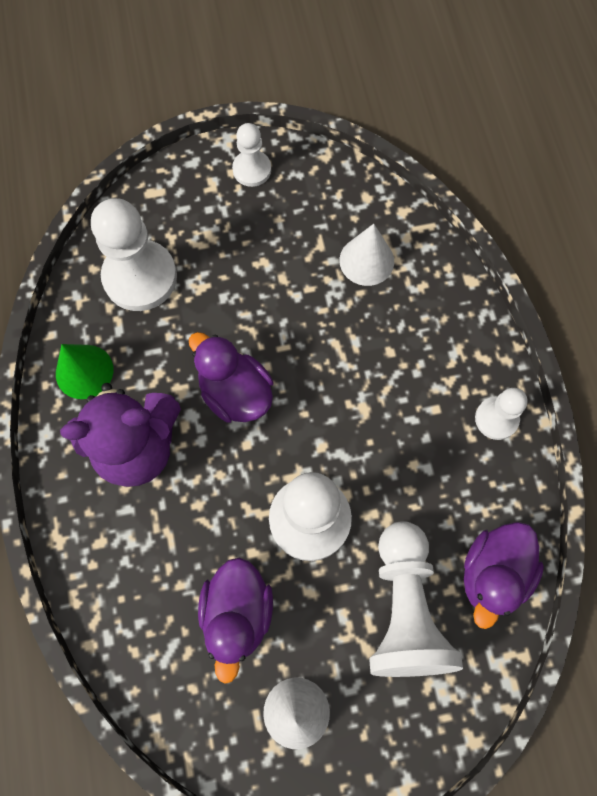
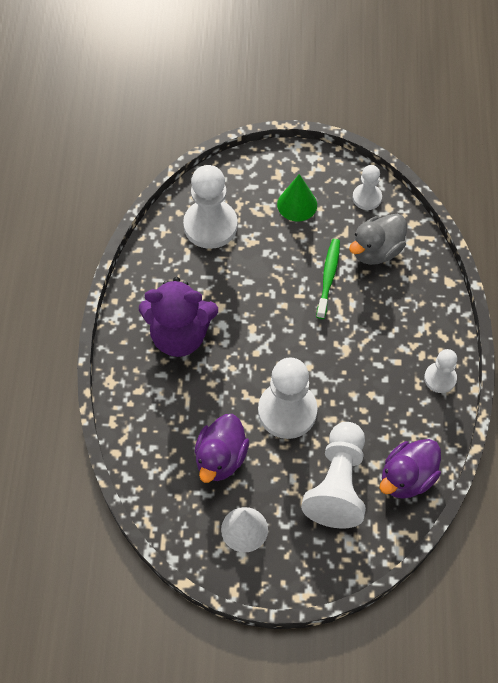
camera: 15 degrees right, 10 degrees down
(84, 371) = (156, 279): green cone -> green cone (297, 204)
(235, 393) = (257, 317): purple duck -> none
(252, 170) = (309, 170): white pawn -> white pawn (367, 198)
(314, 312) = (328, 277): none -> green toothbrush
(366, 260) = (376, 251): white cone -> grey duck

